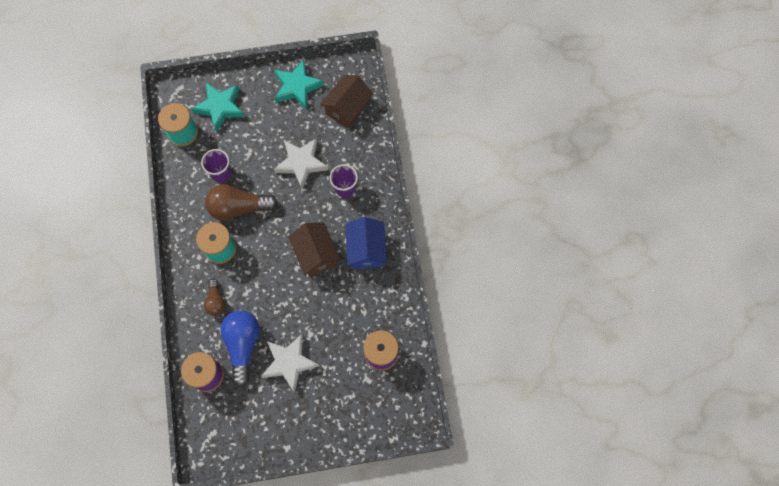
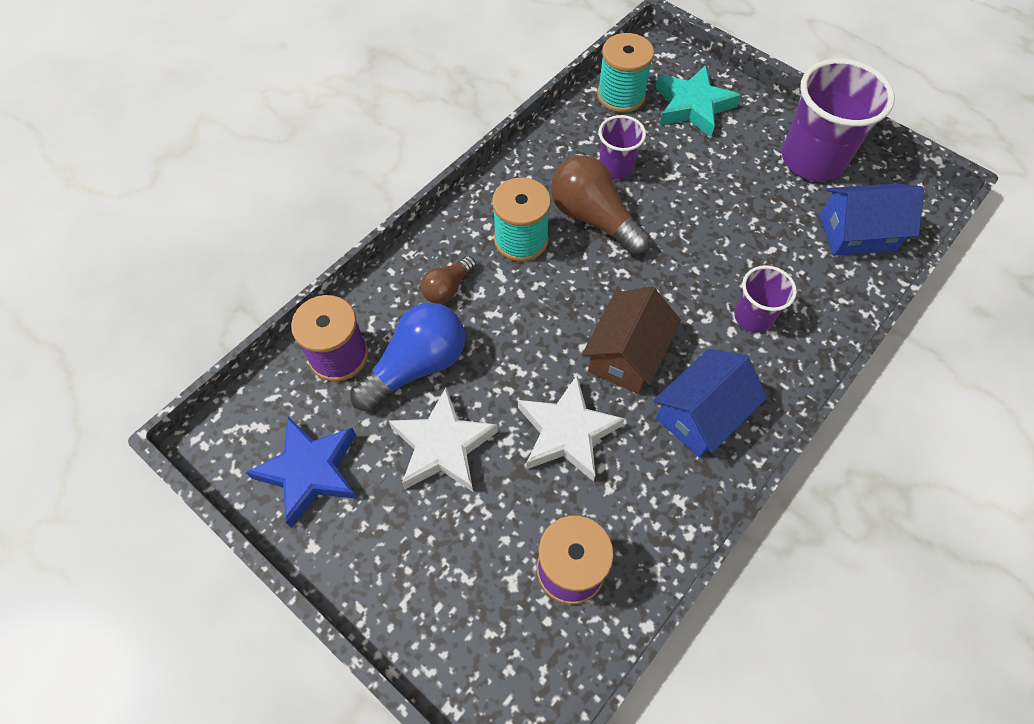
camera: 50 degrees right, 10 degrees down
(252, 426) = (310, 471): none -> blue star
(297, 87) = (812, 159): turquoise star -> purple cup
(301, 163) = (725, 240): white star -> white star (567, 432)
(347, 108) = (857, 233): brown house -> blue house

